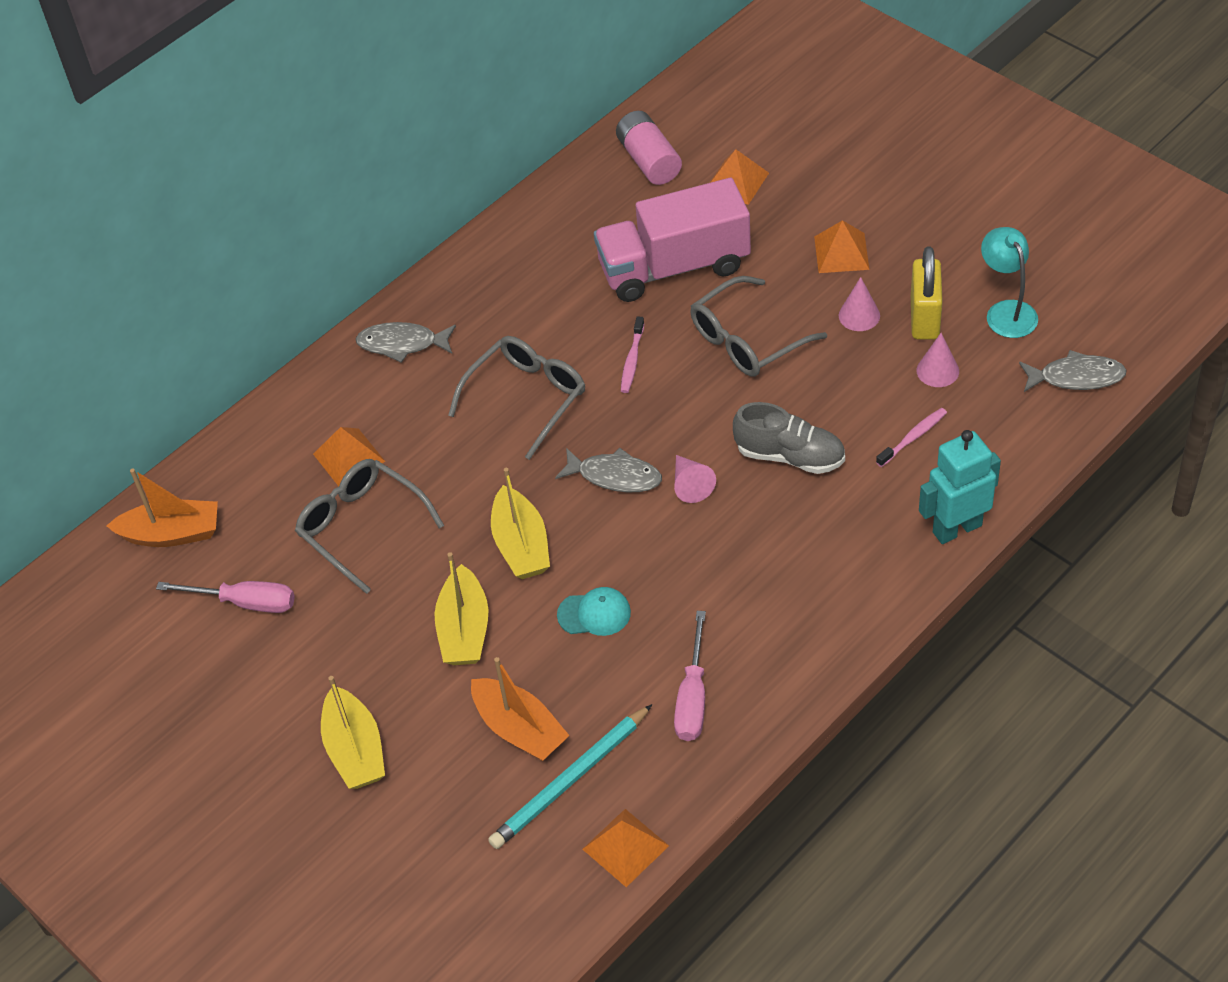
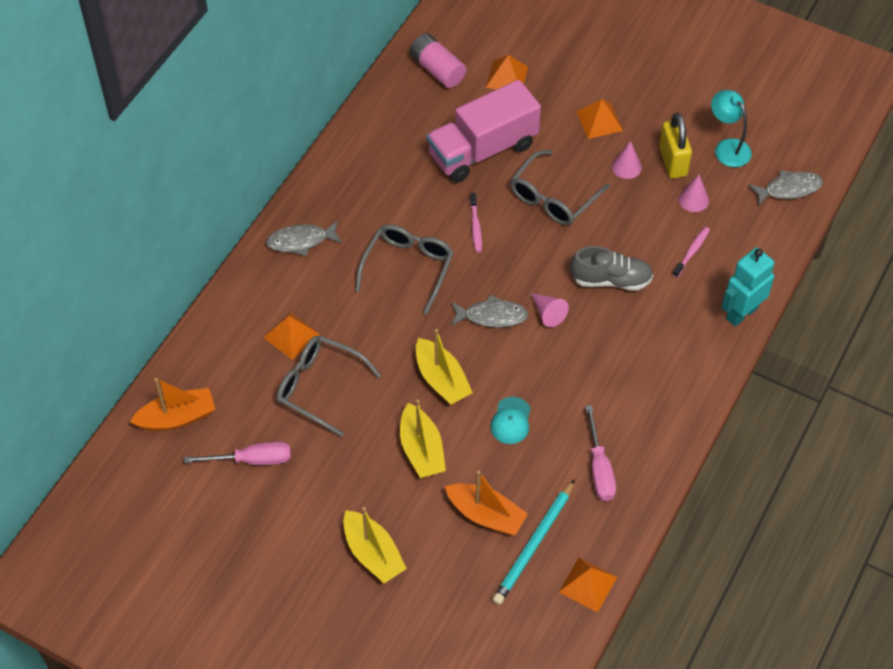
camera: 20 degrees left, 5 degrees up
(594, 614) = (511, 421): turquoise cap -> turquoise cap turned 120 degrees clockwise

